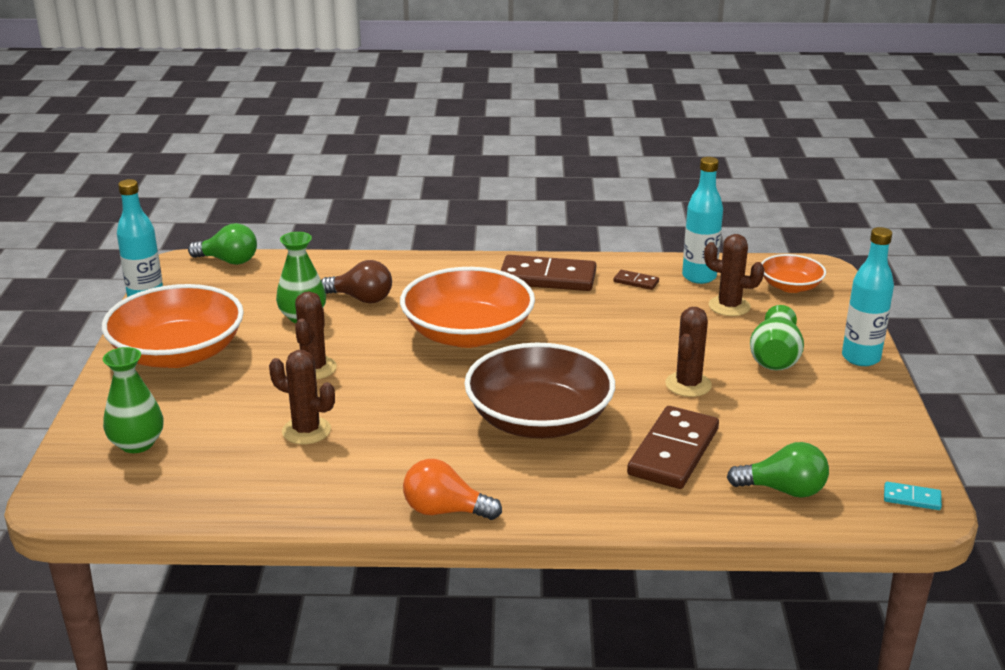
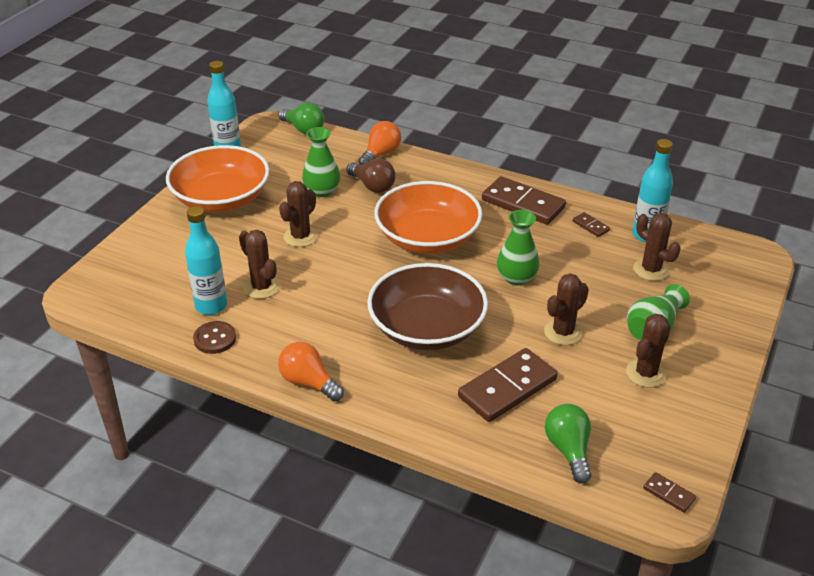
camera: 25 degrees right, 10 degrees up
(137, 444) = (150, 264): green vase -> green vase (516, 278)
(289, 499) = (215, 339): none -> brown button
(345, 266) = (380, 154): none -> orange light bulb
(783, 490) = (568, 450): green light bulb -> green light bulb turned 135 degrees counterclockwise
(790, 286) = (718, 265): orange bowl -> none
(801, 399) = (646, 373): none -> brown cactus
(861, 358) = (727, 351): turquoise bottle -> turquoise bottle (211, 306)
(912, 498) = (669, 493): turquoise domino -> brown domino

